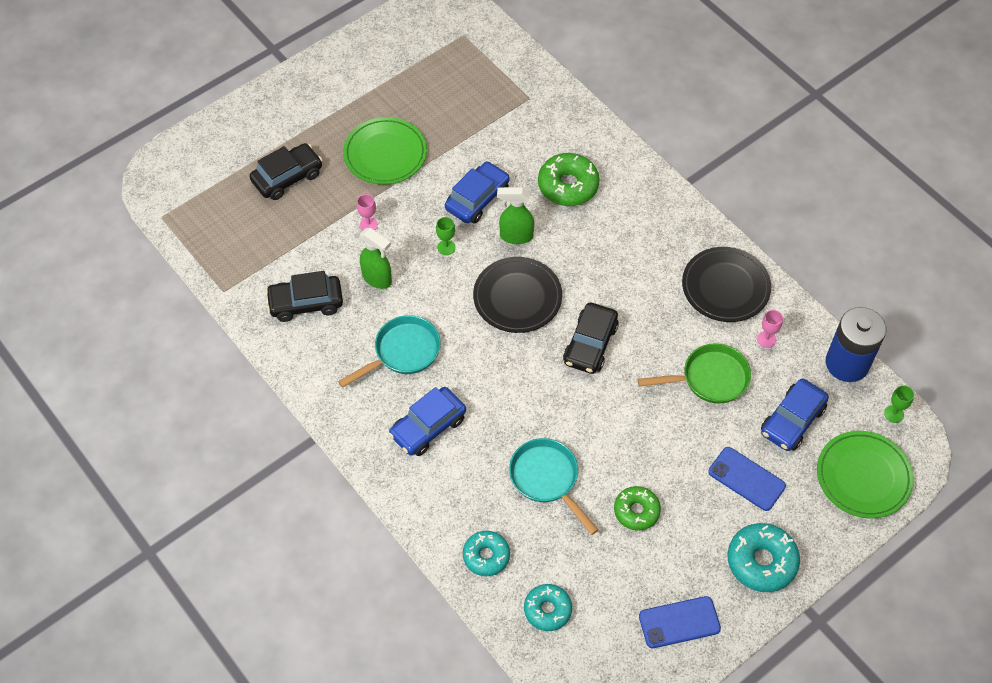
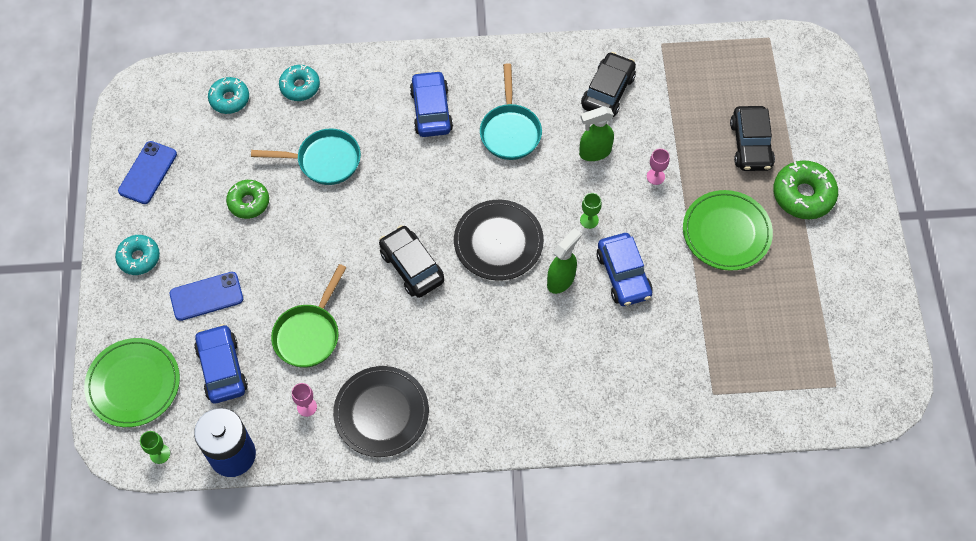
camera: 125 degrees right, 5 degrees up
(568, 186) = (585, 358): green donut -> green donut (803, 195)
(761, 561) = (139, 258): turquoise donut -> turquoise donut, size x0.66

